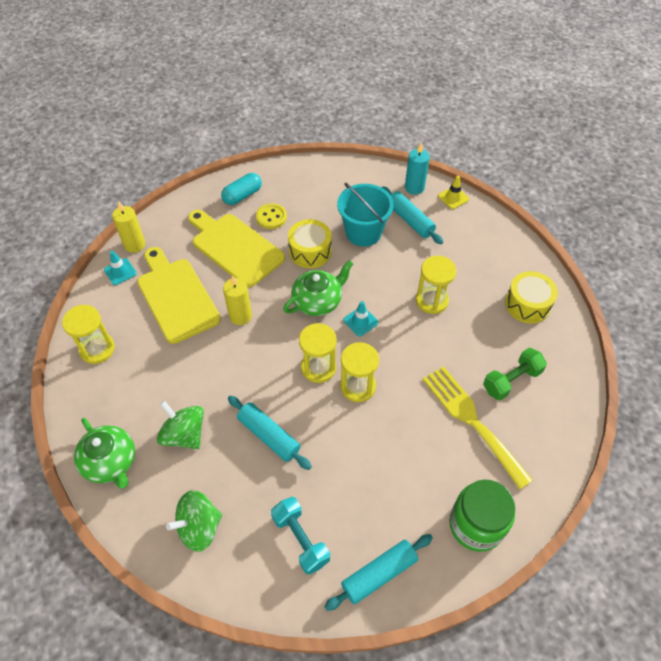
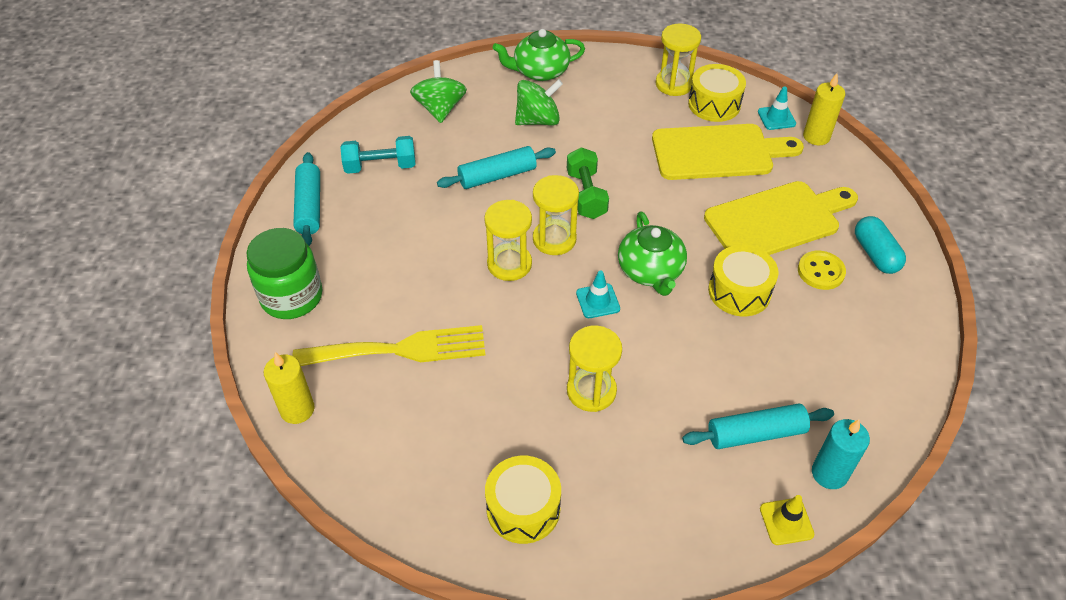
camera: 115 degrees right, 5 degrees down
(116, 314) = (714, 104): none -> yellow drum
(240, 316) = (663, 196): yellow candle -> yellow candle (297, 409)
(363, 232) = (752, 363): turquoise bucket -> none
(511, 380) = (422, 419): green dumbbell -> green dumbbell (586, 194)

